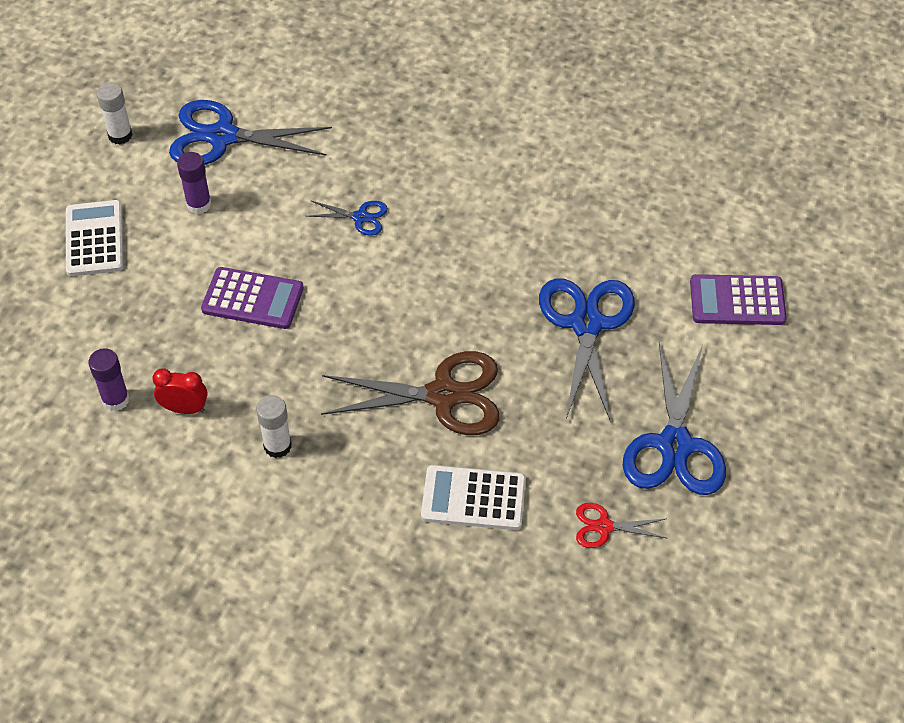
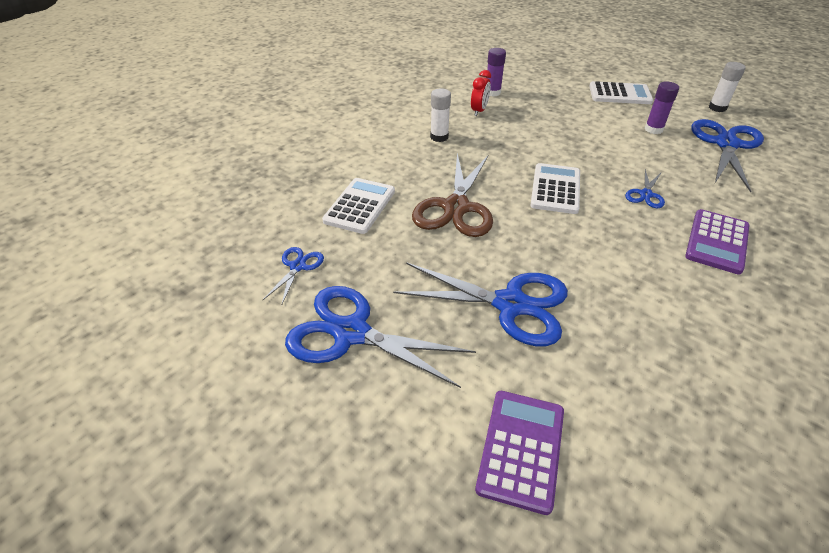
camera: 105 degrees right, 10 degrees down
(253, 299) = (564, 140): purple calculator -> purple calculator (717, 242)
(374, 301) = (555, 189): none -> white calculator
(604, 526) = (298, 266): red scissors -> blue scissors

